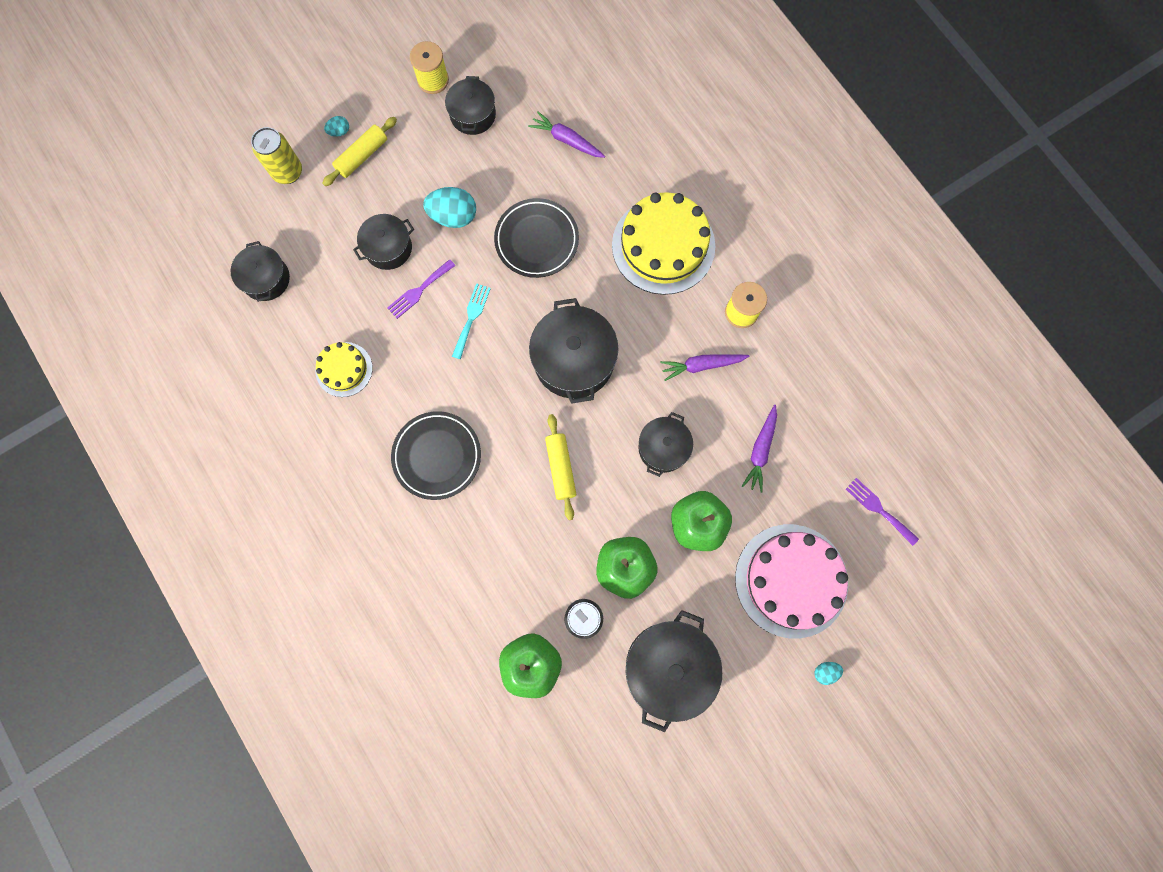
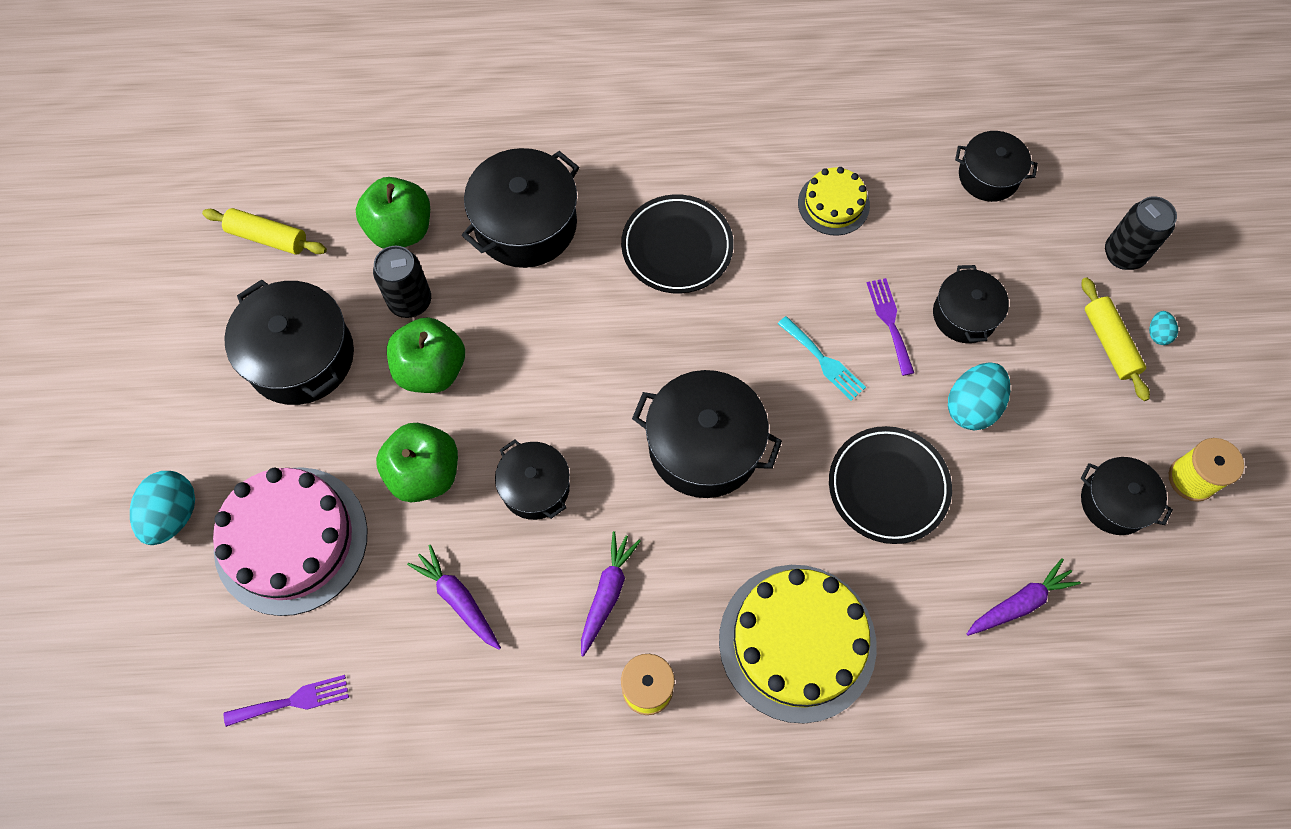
camera: 120 degrees right, 10 degrees down
(288, 172) = (1123, 254): yellow can -> black can
(476, 574) = (525, 224): none -> black pot
(560, 468) = (584, 363): yellow rolling pin -> yellow rolling pin (268, 237)
(825, 671) = (173, 515): turquoise egg -> turquoise egg, size x2.04

